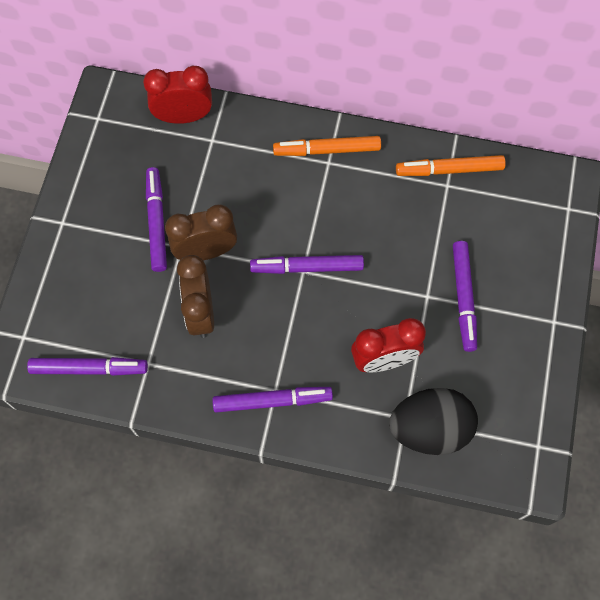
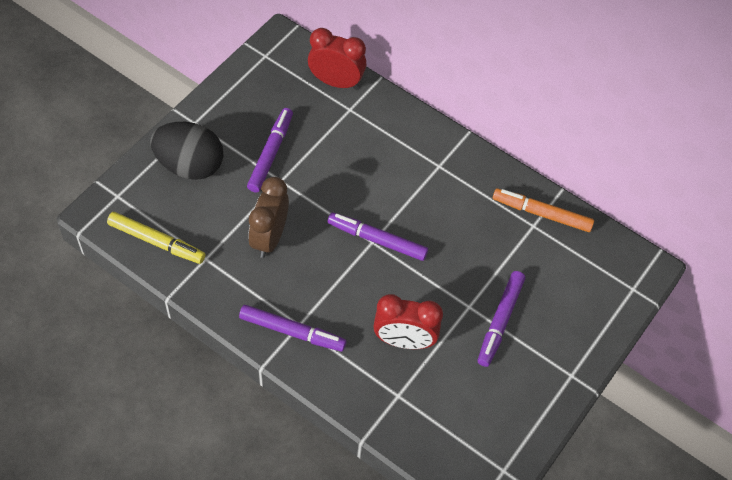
camera: 20 degrees right, 10 degrees down
(89, 368) = (156, 242): purple marker -> yellow marker
(206, 251) = (299, 192): brown clock -> none
(327, 150) = (443, 155): orange marker -> none
(429, 429) = (415, 413): black egg -> black egg (190, 165)

